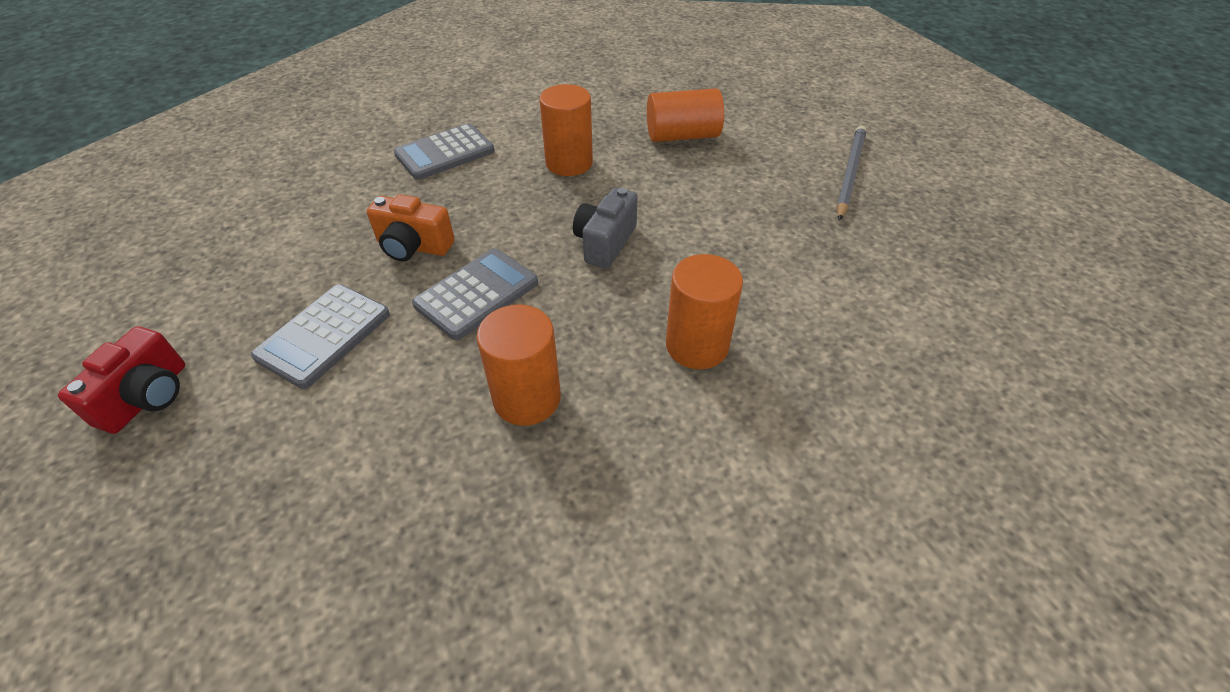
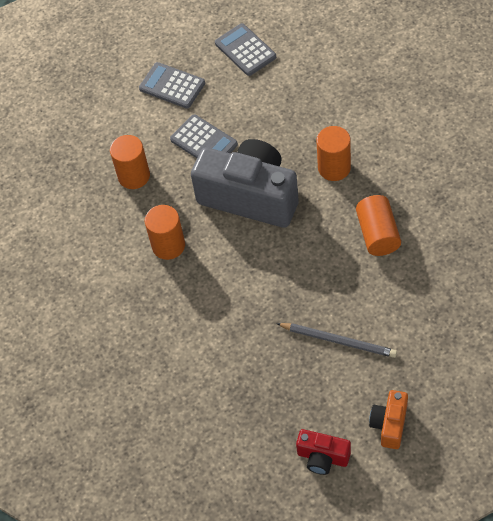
camera: 95 degrees right, 10 degrees up
(148, 397) = (134, 36): red camera -> red camera (323, 457)
(413, 247) = (241, 104): orange camera -> orange camera (389, 424)
(445, 153) = (339, 96): grey calculator -> grey calculator (245, 50)
(605, 243) = (250, 197): grey camera -> grey camera, size x2.17

